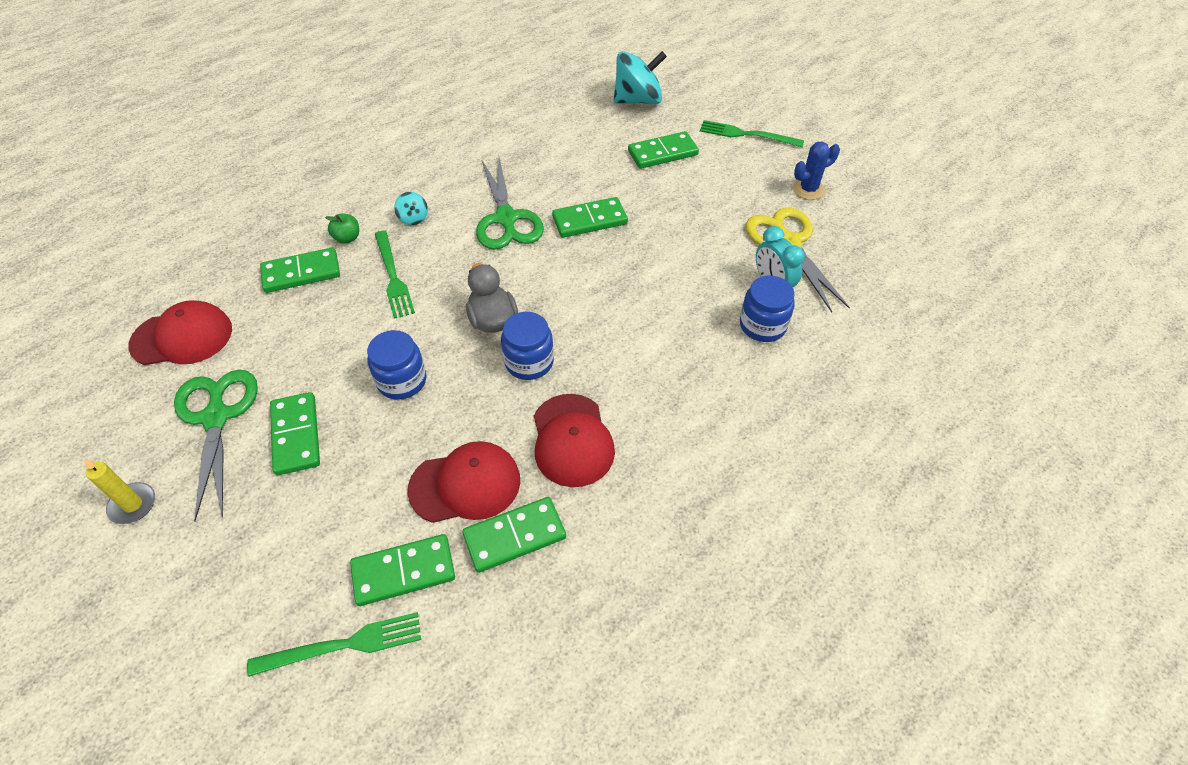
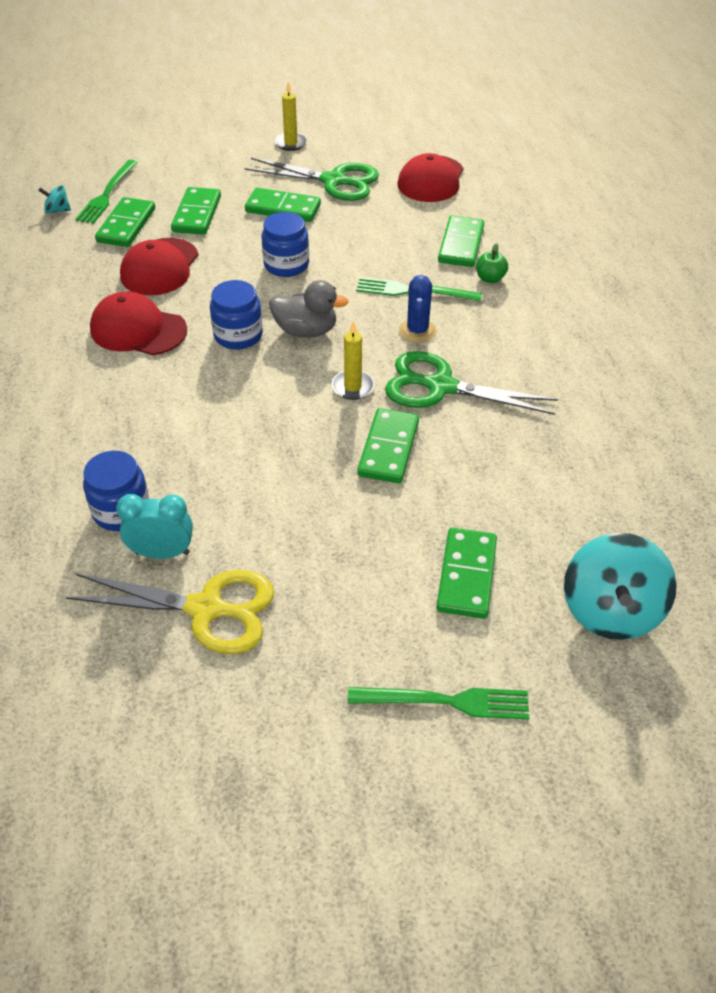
camera: 120 degrees right, 5 degrees down
(413, 218) = (490, 325): turquoise spinning top -> turquoise spinning top (57, 210)
(514, 536) = (95, 275): green domino -> green domino (197, 214)
(541, 263) = (352, 387): none -> yellow candle
(747, 134) = (445, 701): green fork -> green fork turned 45 degrees clockwise
(808, 189) = (277, 700): blue cactus -> blue cactus (417, 331)

